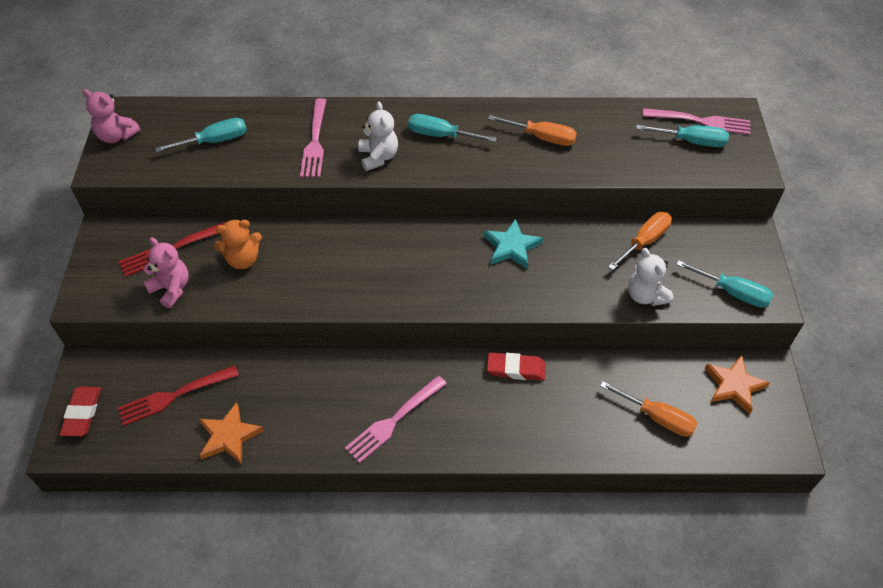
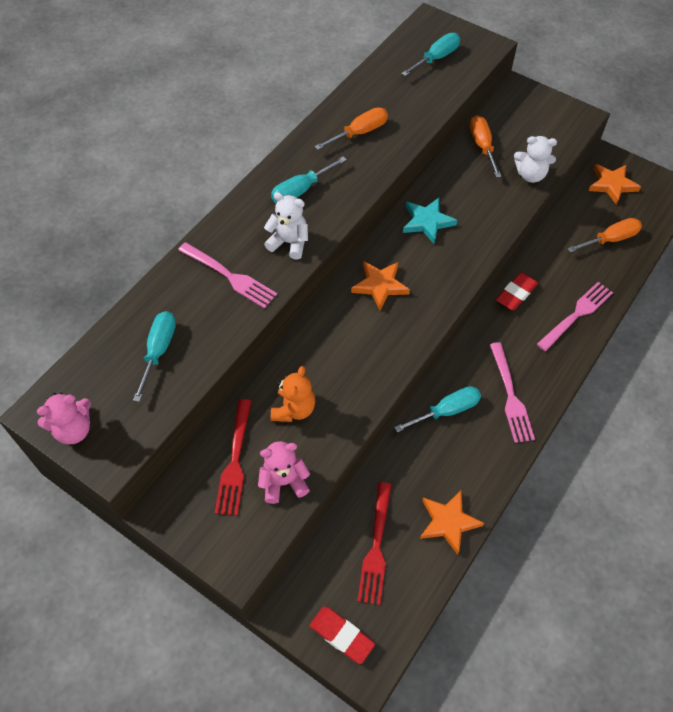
camera: 55 degrees left, 5 degrees up
(411, 250) = (380, 285): none -> orange star
(700, 121) = (421, 42): pink fork -> pink fork (576, 315)
(732, 292) = (561, 130): turquoise screwdriver -> turquoise screwdriver (446, 411)

